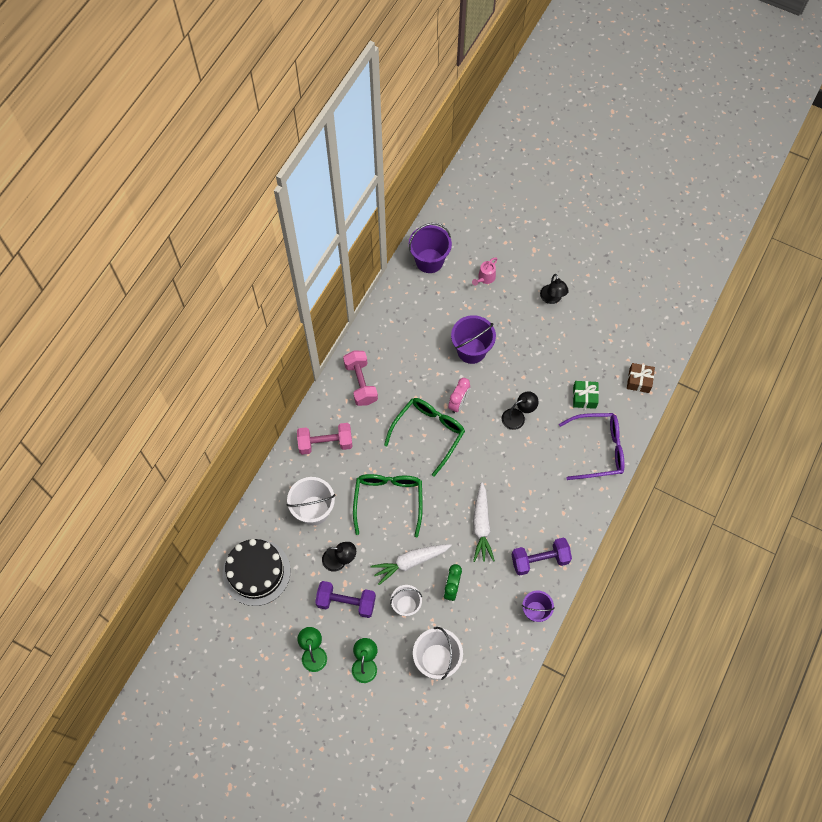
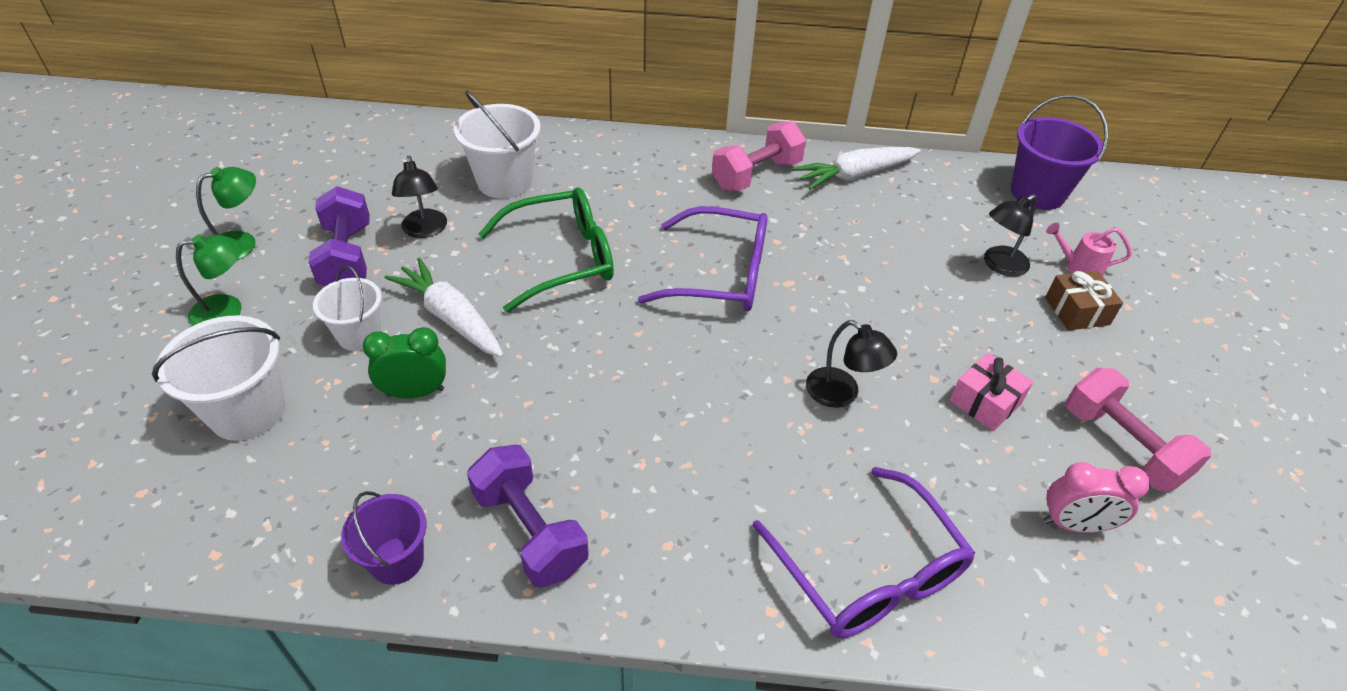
camera: 65 degrees right, 20 degrees down
(256, 572) = (376, 152): black cake -> none
(325, 443) = (628, 165): pink dumbbell -> pink dumbbell (1121, 446)
(428, 433) = (720, 275): green glasses -> purple glasses
(458, 403) = (806, 298): pink clock -> pink clock (1074, 525)
(471, 350) = (923, 287): purple bucket -> none
(481, 525) = (569, 402): white carrot -> white carrot (855, 175)
(542, 365) = (985, 402): none -> pink gift
(552, 299) = (1140, 376): black lamp -> black lamp (999, 265)
(584, 397) = (974, 502): green gift -> none
(639, 381) = (1109, 610): brown gift -> brown gift (1076, 311)

